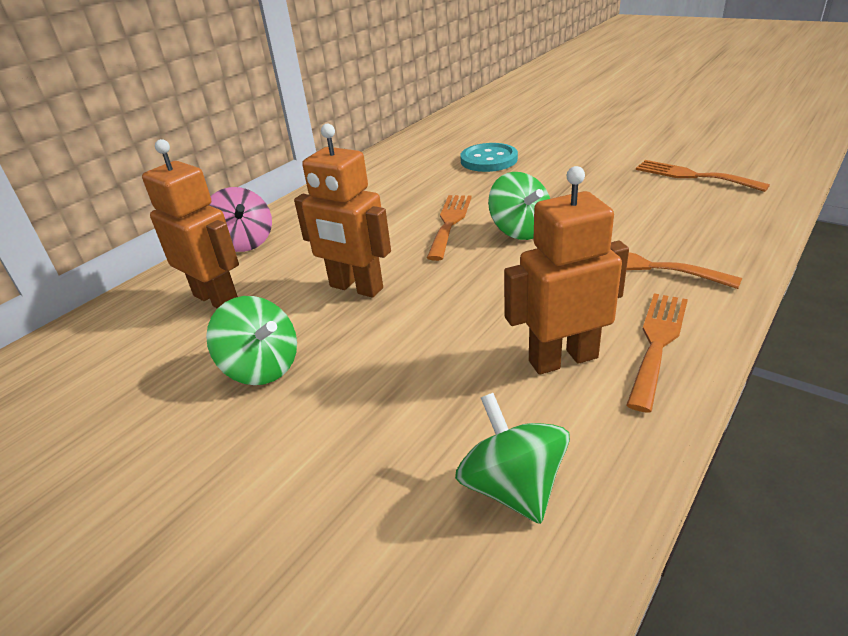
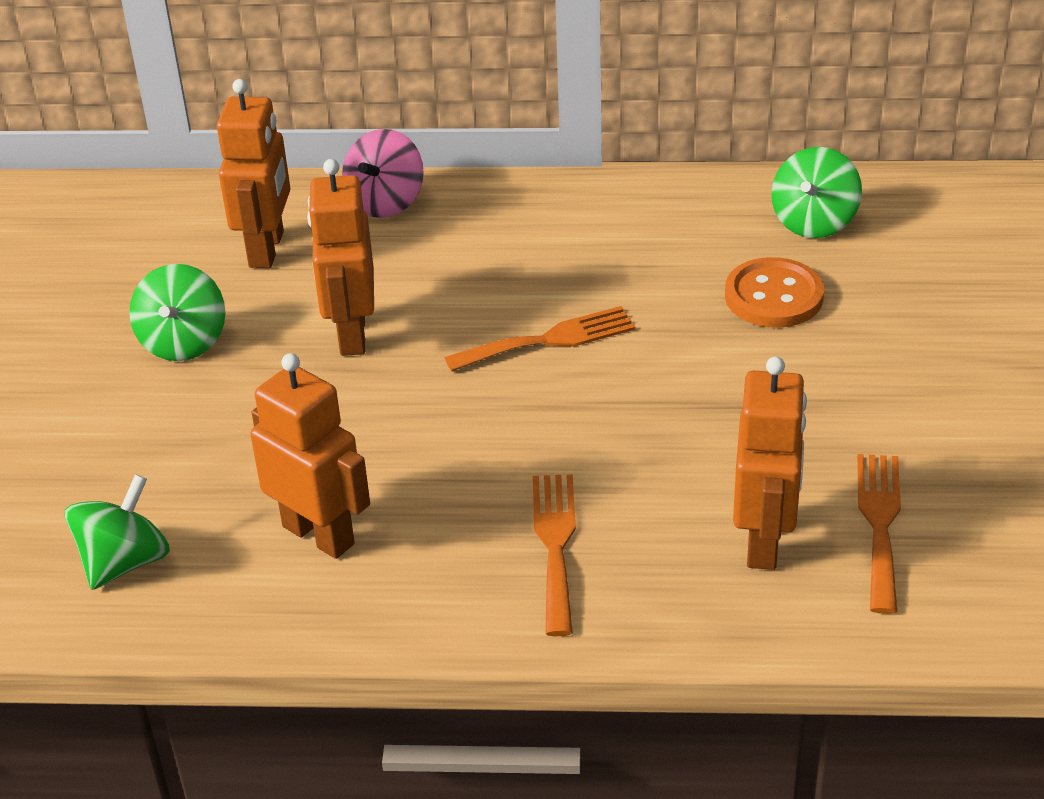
camera: 55 degrees right, 5 degrees up
(489, 160) = (773, 296): turquoise button -> orange button
(520, 230) = (572, 408): green spinning top -> green spinning top (814, 222)
(657, 343) = (391, 596): orange fork -> none
(687, 205) = (764, 541): none -> orange robot

